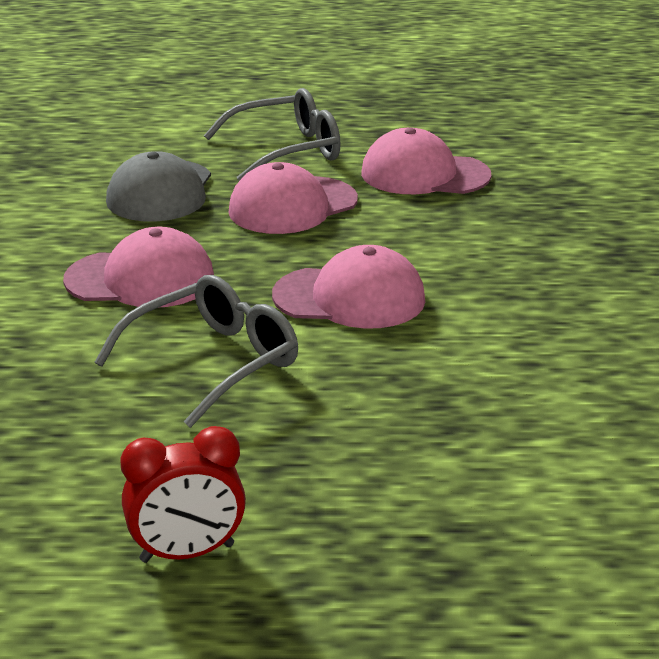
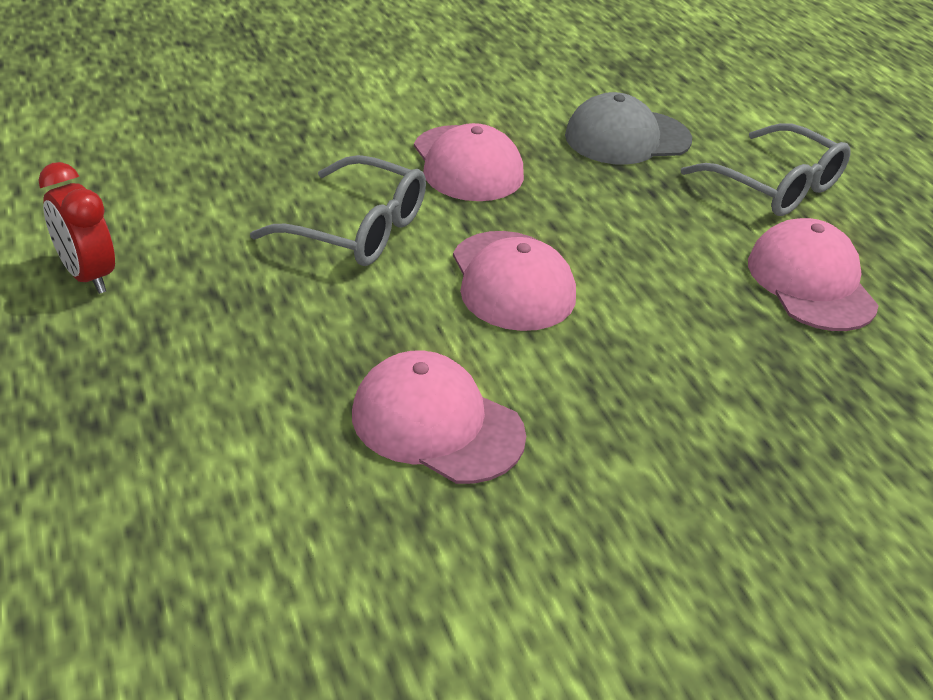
camera: 65 degrees right, 10 degrees up
(292, 206) = (663, 213): pink cap -> pink cap (437, 424)

